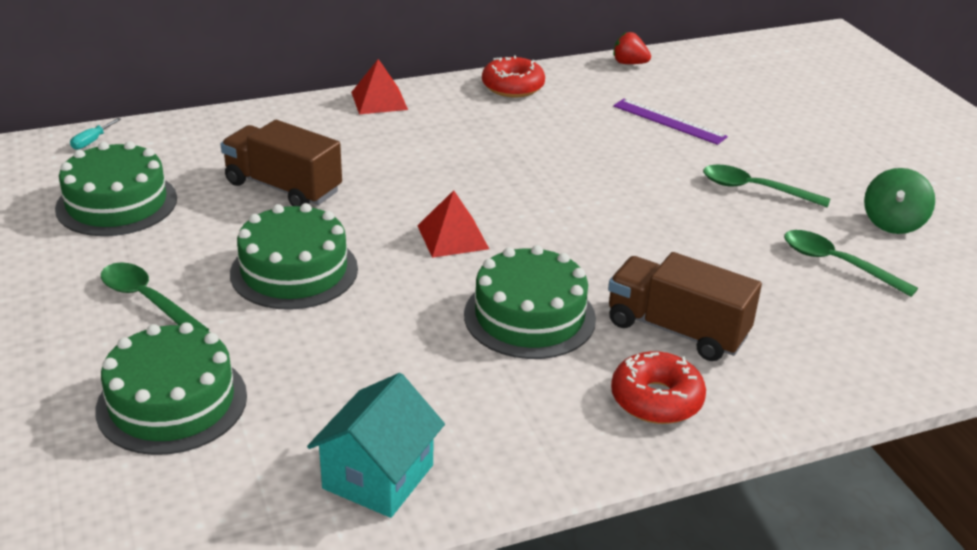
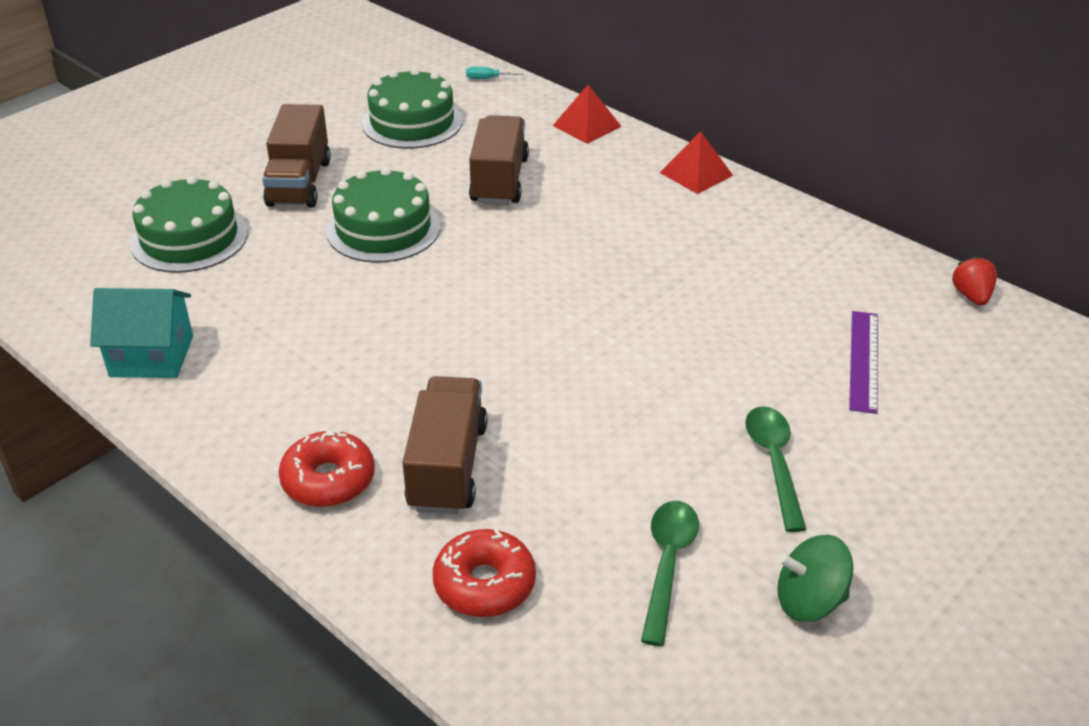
camera: 65 degrees right, 5 degrees up
(147, 300) = (299, 183): green spoon -> brown truck
(452, 237) = (498, 289): red pyramid -> red pyramid (587, 126)
(513, 87) = (815, 237): red donut -> red donut (484, 584)
(529, 316) = (406, 369): green cake -> none

